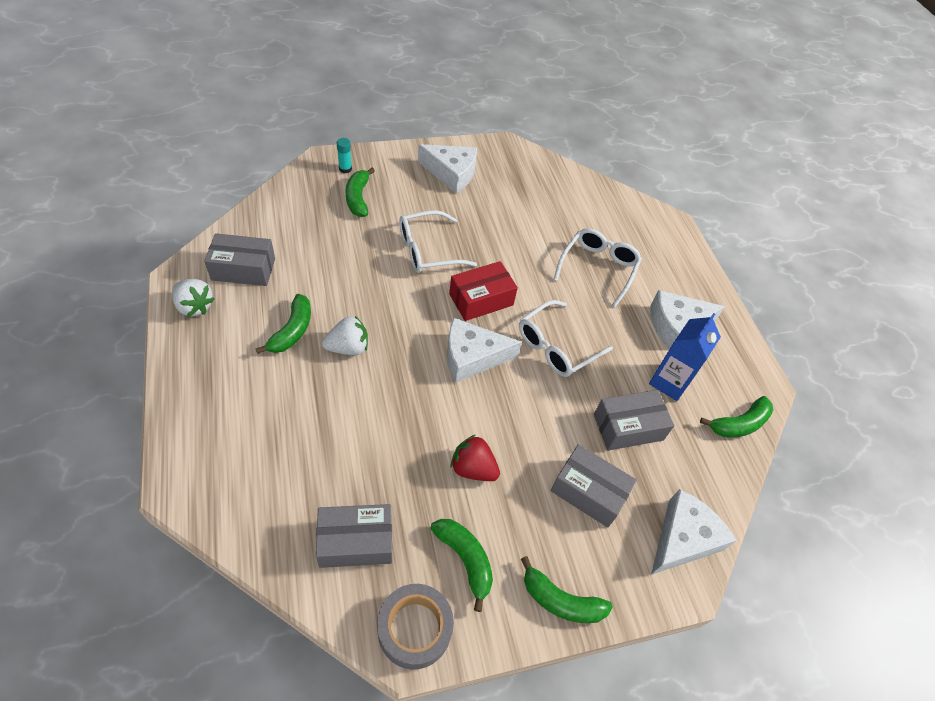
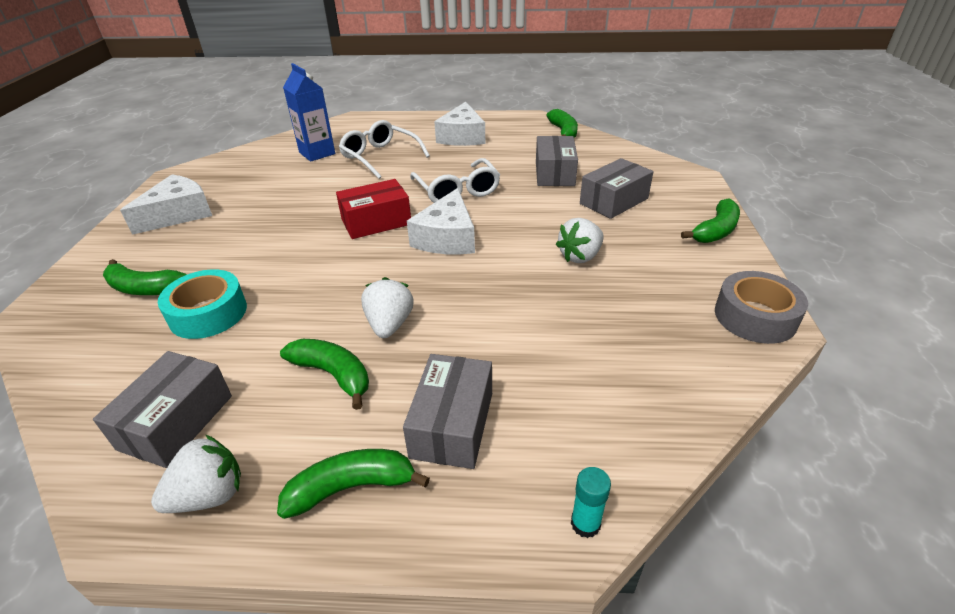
camera: 65 degrees left, 15 degrees down
(340, 242) = (208, 313): none -> turquoise tape
(345, 169) = (77, 294): turquoise glue stick -> turquoise glue stick (585, 523)
(356, 541) = (659, 347): grey box -> grey box (452, 424)
(428, 250) = (281, 246): white glasses -> none
(465, 559) = (679, 275): green banana -> green banana (351, 487)
(473, 468) = (580, 256): red strawberry -> white strawberry
(481, 299) = (376, 222): red box -> red box turned 75 degrees clockwise
(669, 382) = (516, 149): blue carton -> blue carton (317, 153)
(683, 538) = (658, 170): white cheese -> none

